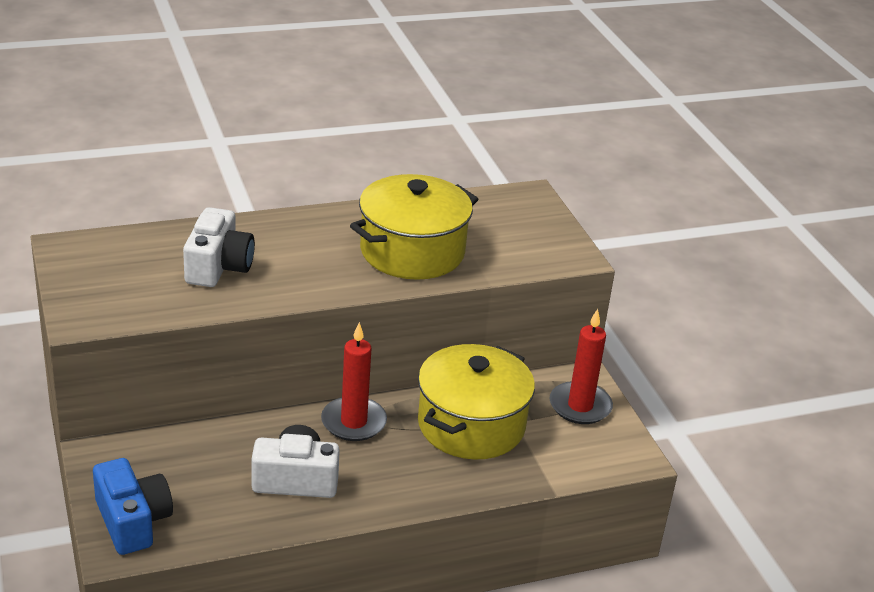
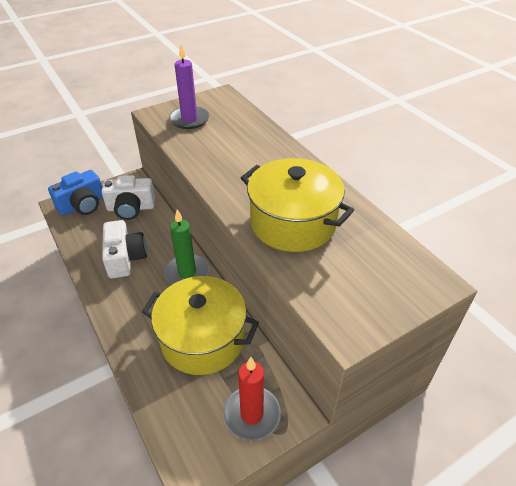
camera: 80 degrees right, 10 degrees up
(125, 288) = (189, 119): none -> purple candle
(218, 266) = (227, 144): white camera -> white camera (131, 208)
(353, 422) = (187, 273): red candle -> green candle

